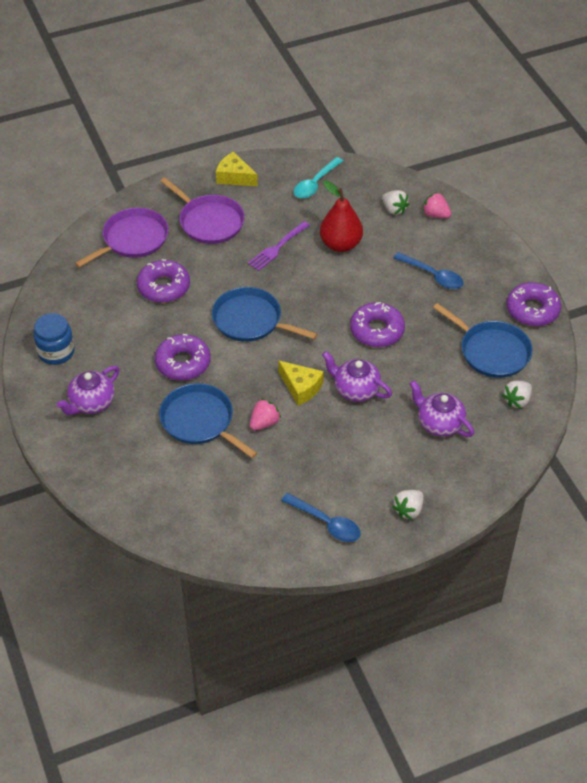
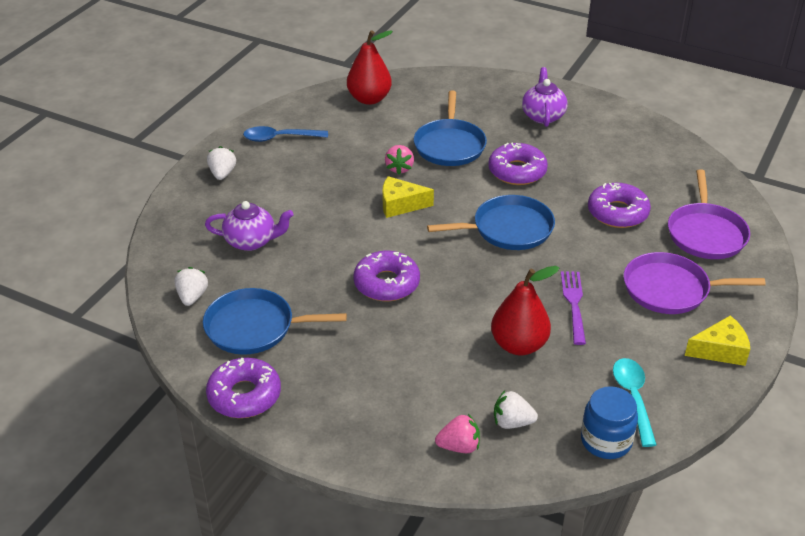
camera: 140 degrees right, 10 degrees down
(56, 352) = (619, 129): blue jar -> blue jar (606, 441)
(200, 421) = (449, 145): blue pan -> blue pan turned 90 degrees clockwise
(203, 521) = (369, 99): none -> red pear
(355, 389) = (352, 227): purple teapot -> none
(433, 276) = (387, 369): blue spoon -> none

